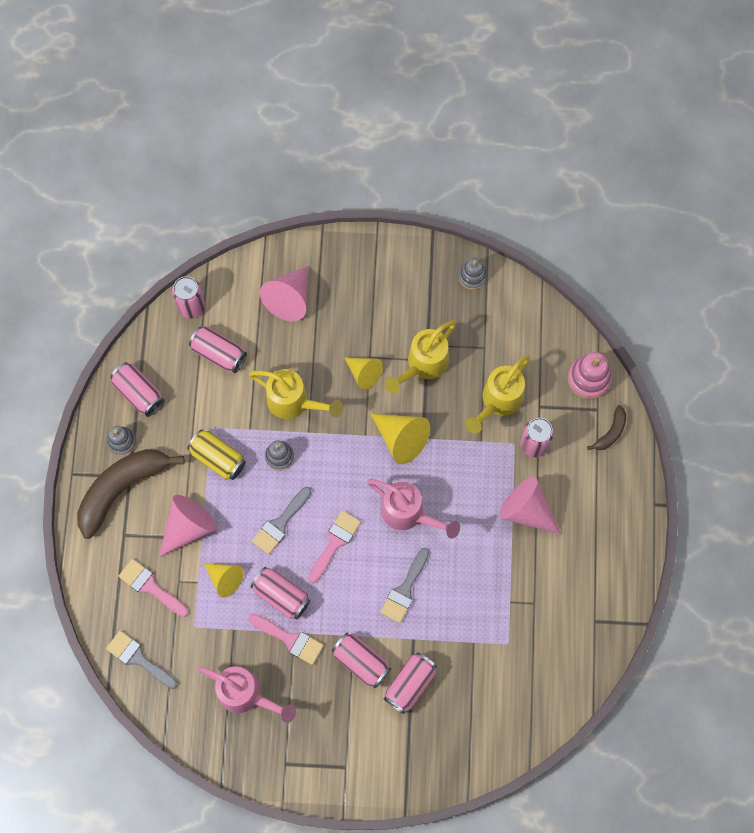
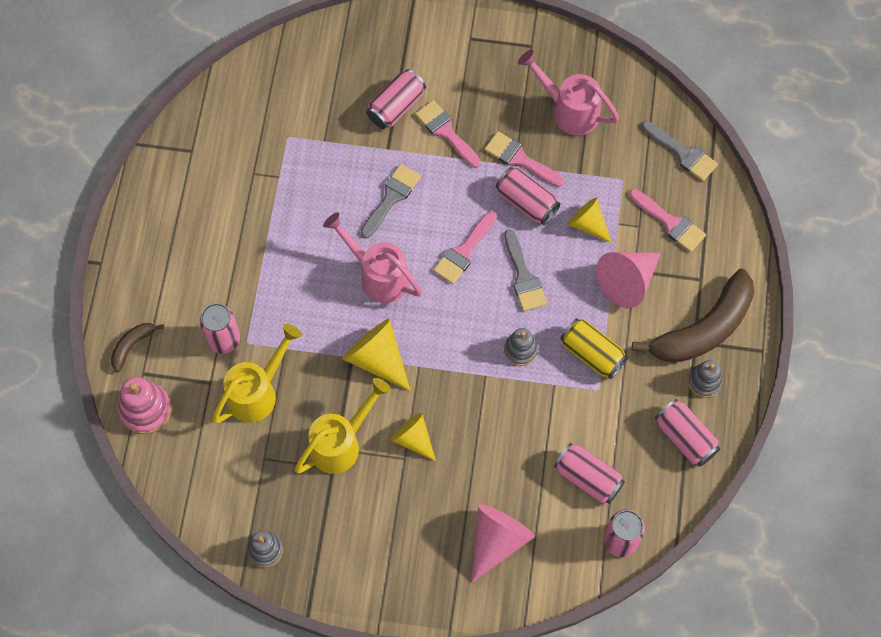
camera: 175 degrees left, 5 degrees down
(280, 523) = (524, 276): grey brush -> grey brush turned 120 degrees clockwise
(294, 403) = (499, 411): yellow watering can -> none
(361, 662) = (445, 132): pink can -> pink brush
(526, 510) = (245, 268): pink cone -> none

